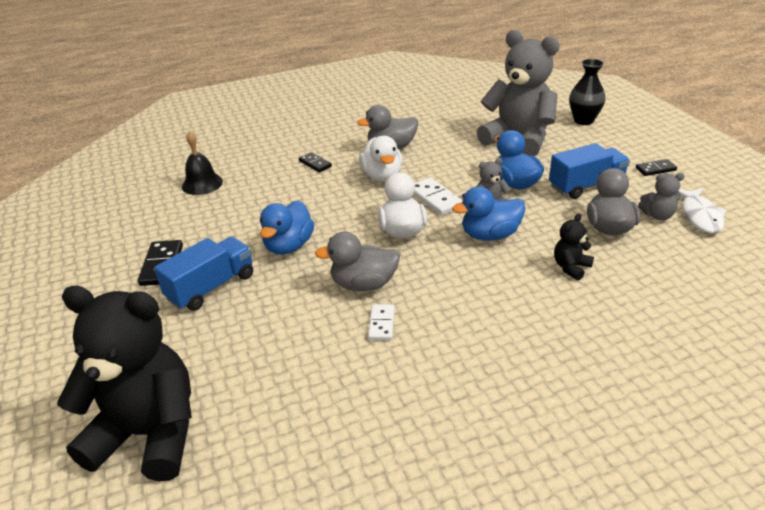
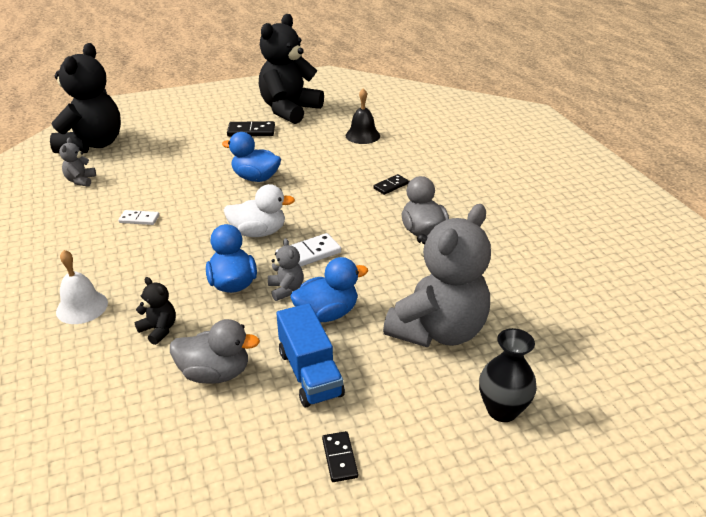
camera: 90 degrees right, 0 degrees up
(108, 240) = (289, 110): none -> black teddy bear
(211, 287) = (217, 151): blue truck -> none
(364, 284) = (190, 212): grey duck -> none
(382, 176) = (360, 223): white duck -> none
(558, 329) = (82, 307): none -> white bell
(658, 215) = (224, 425): grey teddy bear -> grey teddy bear (81, 181)
(700, 216) = (209, 470): white fish -> none

